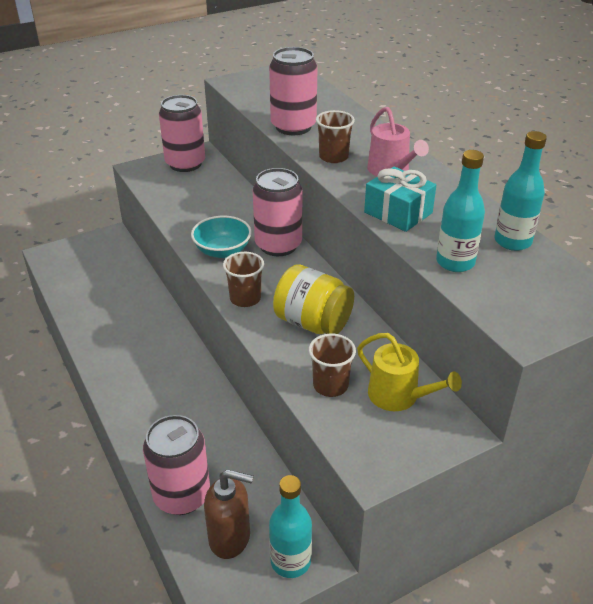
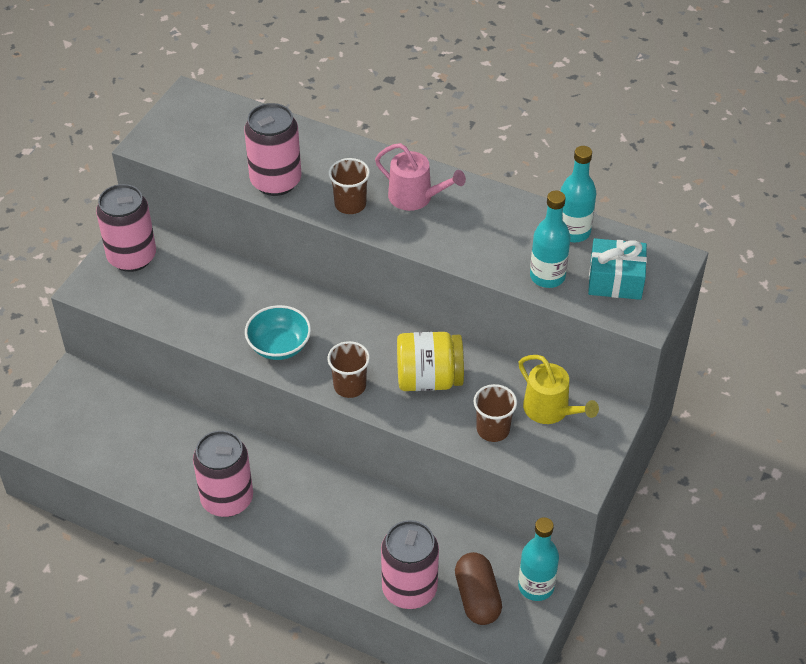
camera: 35 degrees left, 10 degrees up
(230, 538) = (477, 597): brown soap dispenser -> brown capsule
(278, 245) = (325, 313): pink can -> pink can (227, 499)
(398, 212) = (462, 245): turquoise gift -> turquoise gift (615, 280)
(398, 396) = (550, 410): yellow watering can -> yellow watering can turned 45 degrees clockwise

